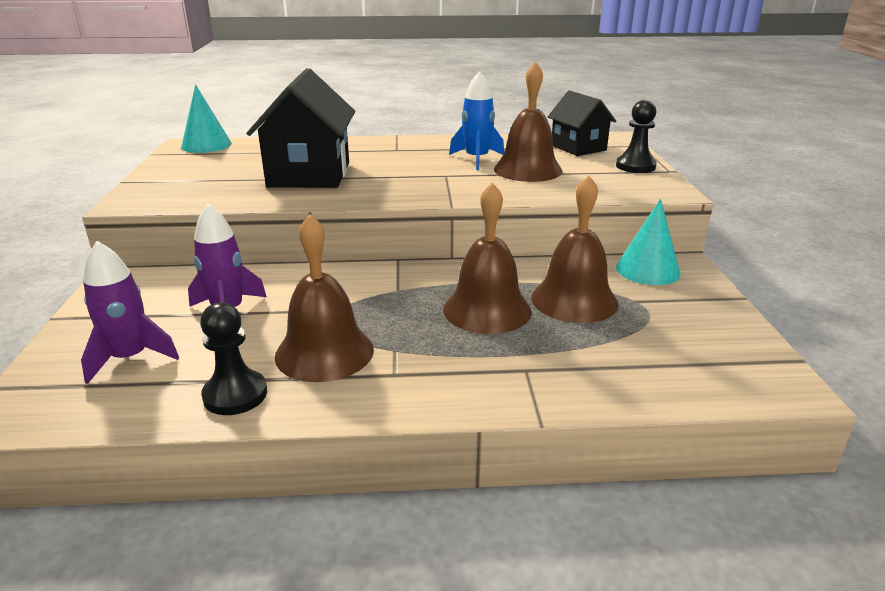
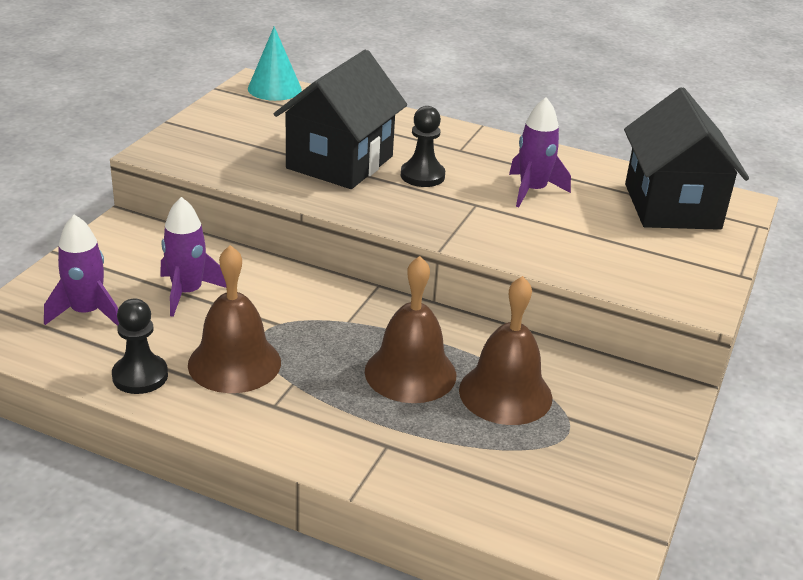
camera: 25 degrees right, 5 degrees up
(477, 159) = (532, 191): blue rocket -> purple rocket
(528, 170) = (573, 223): brown bell -> none
(578, 148) = (672, 206): black house -> black house, size x1.63
(635, 166) = (706, 256): black pawn -> black pawn (422, 176)
(647, 270) = (622, 387): turquoise cone -> none

